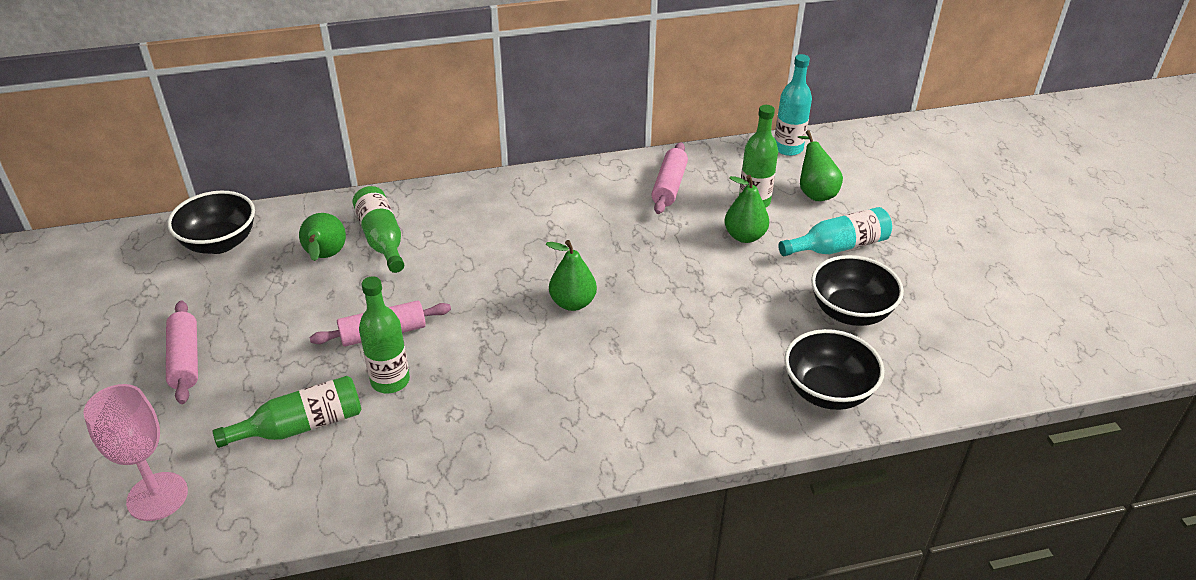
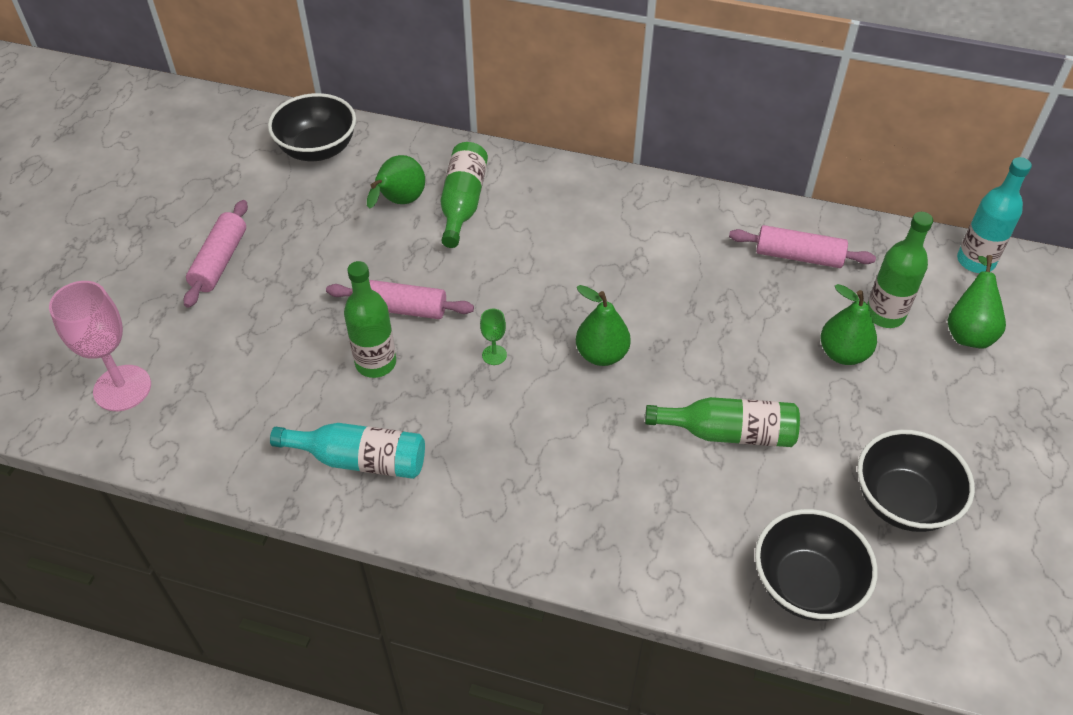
camera: 30 degrees right, 10 degrees up
(301, 426) = (273, 374): green bottle -> green bottle (728, 433)
(487, 336) = (494, 355): none -> green goblet
(669, 186) = (798, 256): pink rolling pin -> pink rolling pin turned 60 degrees clockwise
(838, 247) = (947, 413): turquoise bottle -> turquoise bottle (360, 459)

